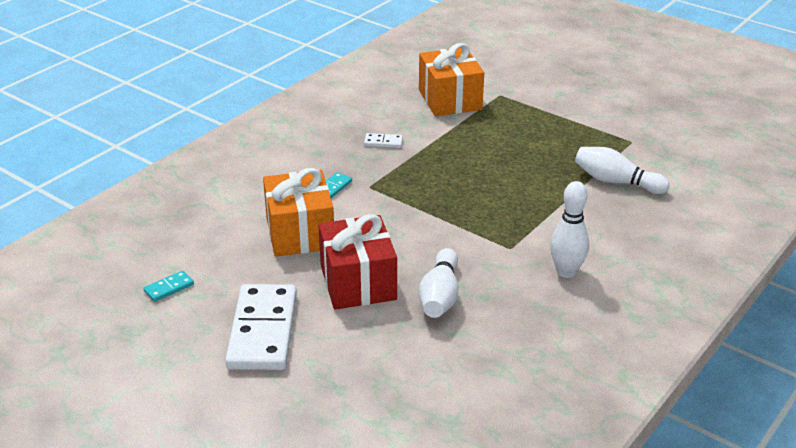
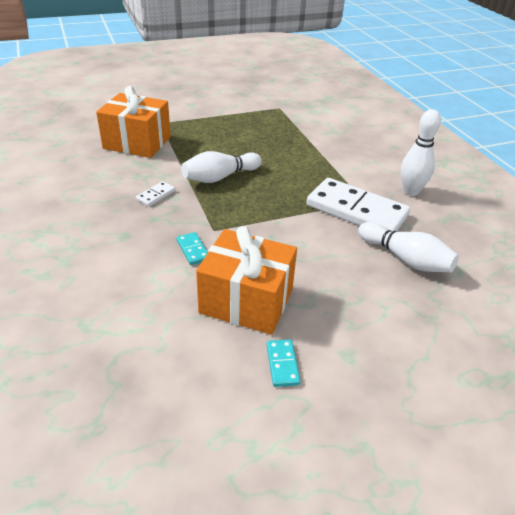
camera: 60 degrees left, 5 degrees up
(169, 288) = (262, 454): turquoise domino -> turquoise domino (282, 364)
(263, 331) = (395, 396): white domino -> white domino (356, 210)
(358, 282) = (355, 296): red gift -> none
(616, 182) = (320, 131): white bowling pin -> white bowling pin (220, 177)

